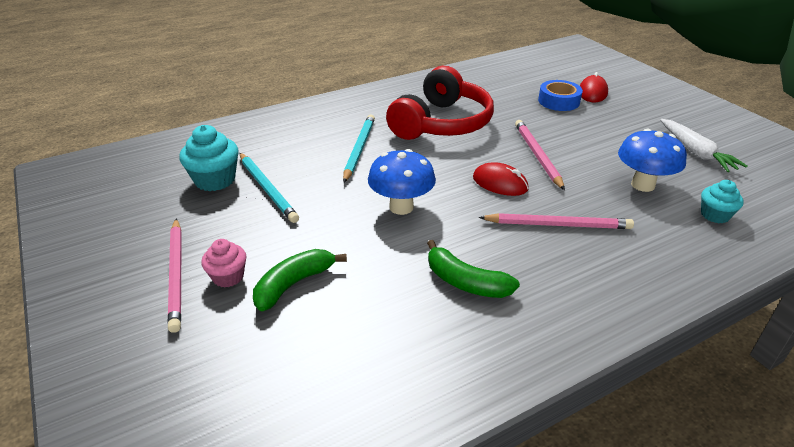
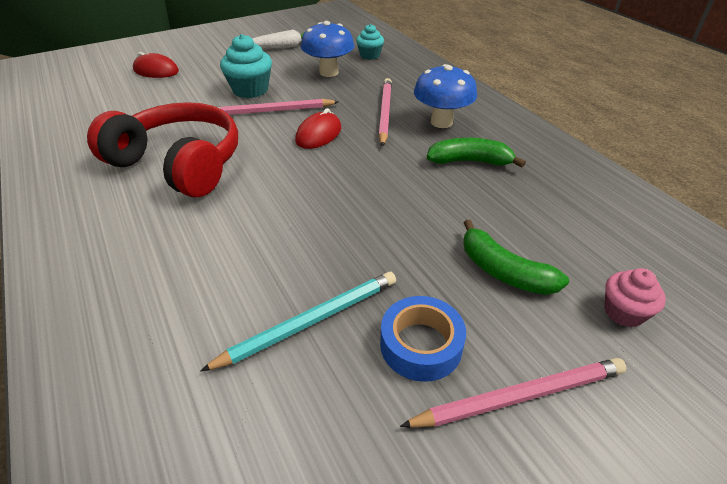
camera: 90 degrees left, 5 degrees up
(215, 180) = (274, 400): turquoise cupcake -> turquoise cupcake (250, 90)
(228, 277) = (508, 334): pink cupcake -> pink cupcake (623, 312)
(359, 149) = (221, 232): turquoise pencil -> none
(401, 207) = (358, 196): blue mushroom -> blue mushroom (441, 122)
(466, 282) = (470, 161): green banana -> green banana turned 120 degrees counterclockwise
(558, 101) = (164, 89): blue tape -> blue tape (421, 345)

